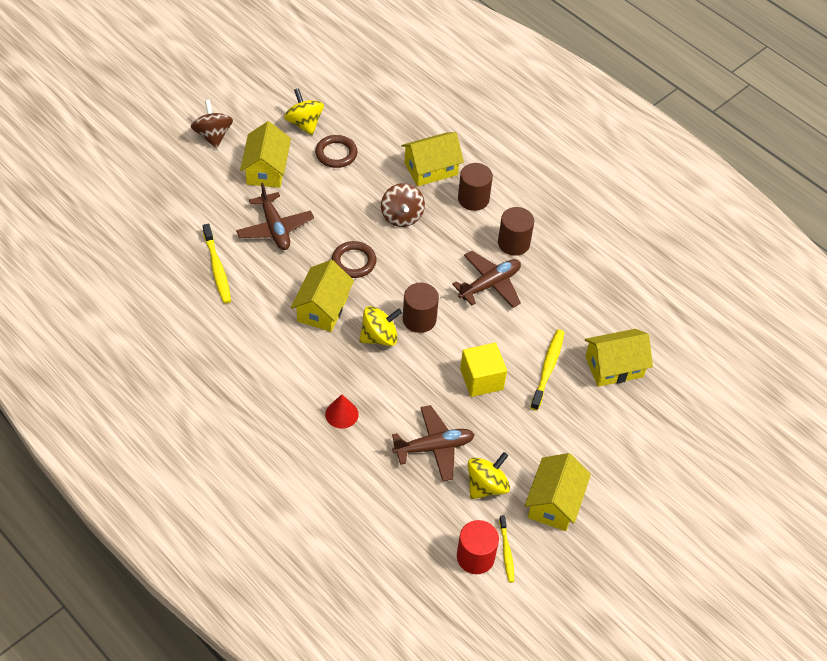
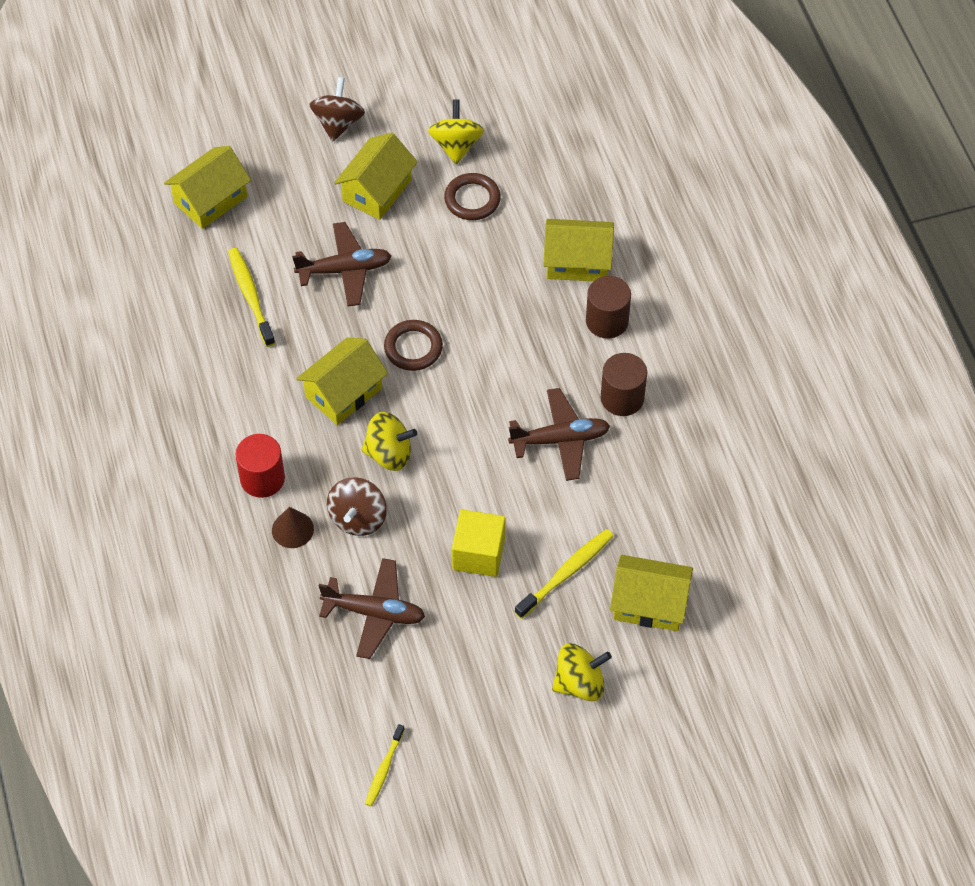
camera: 30 degrees right, 5 degrees up
(217, 268) = (250, 296): yellow toothbrush -> yellow toothbrush turned 150 degrees clockwise
(275, 228) = (345, 270): brown plane -> brown plane turned 105 degrees counterclockwise
(341, 414) = (292, 529): red cone -> brown cone
(402, 216) = (505, 311): brown spinning top -> brown spinning top (358, 518)
(419, 319) = (449, 450): brown cylinder -> none
(475, 557) = (345, 759): red cylinder -> red cylinder (262, 478)
(486, 486) = (407, 683): yellow spinning top -> yellow spinning top (579, 683)
(554, 502) = (474, 736): yellow house -> yellow house (210, 200)

